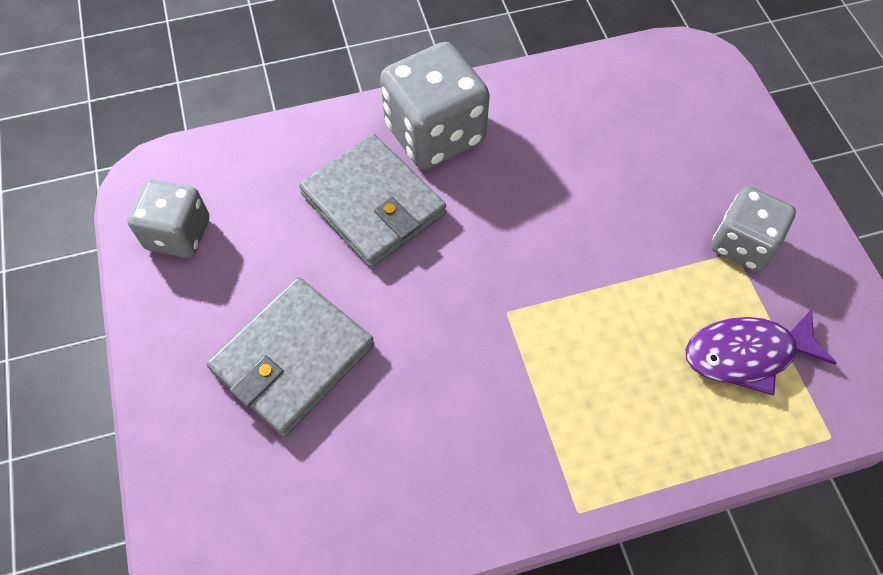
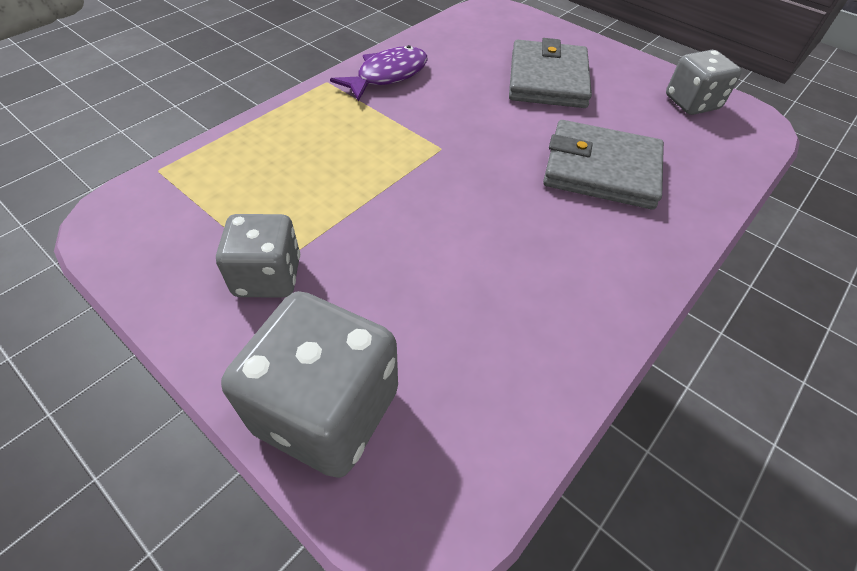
camera: 145 degrees right, 10 degrees down
(435, 134) = (620, 243): grey dice -> grey dice (327, 410)
(746, 354) = (239, 193): purple fish -> purple fish (387, 76)

